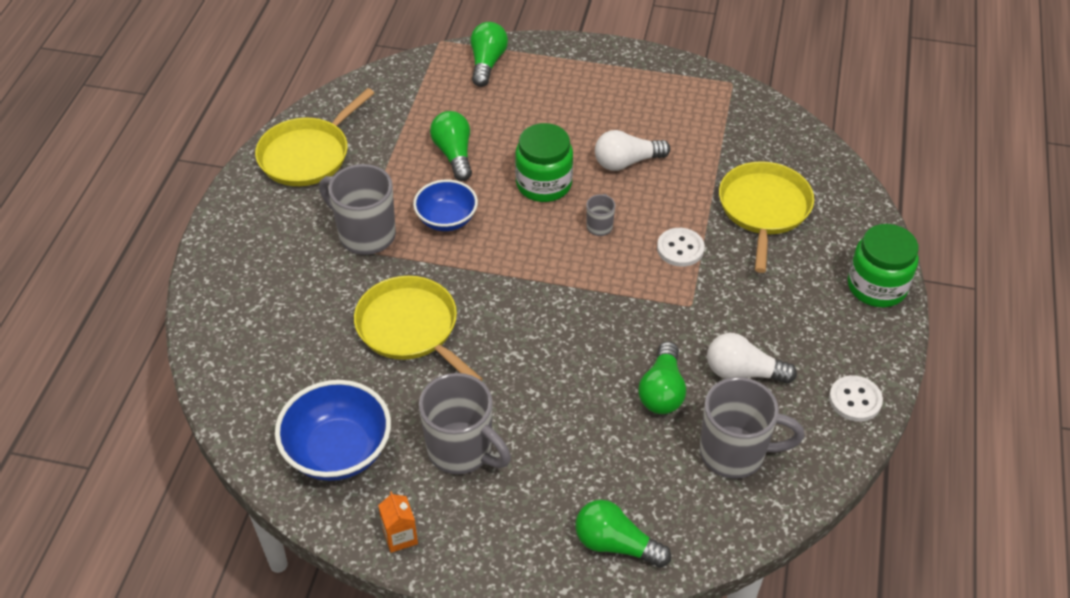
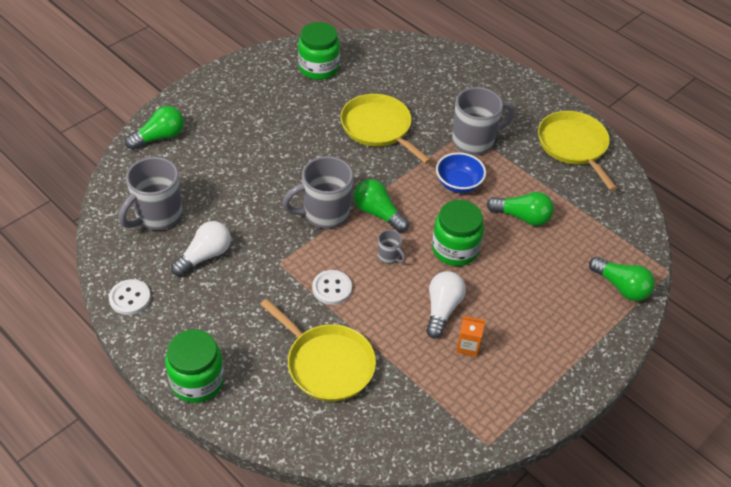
camera: 120 degrees right, 0 degrees up
(338, 451) = (318, 68): blue bowl -> green jar
(400, 536) = (246, 68): orange carton -> orange carton (468, 346)
(411, 328) = (378, 128): yellow pan -> yellow pan turned 120 degrees counterclockwise
(462, 450) = (274, 110): grey mug -> grey mug (324, 214)
(662, 391) = (230, 210): green light bulb -> green light bulb (378, 213)

